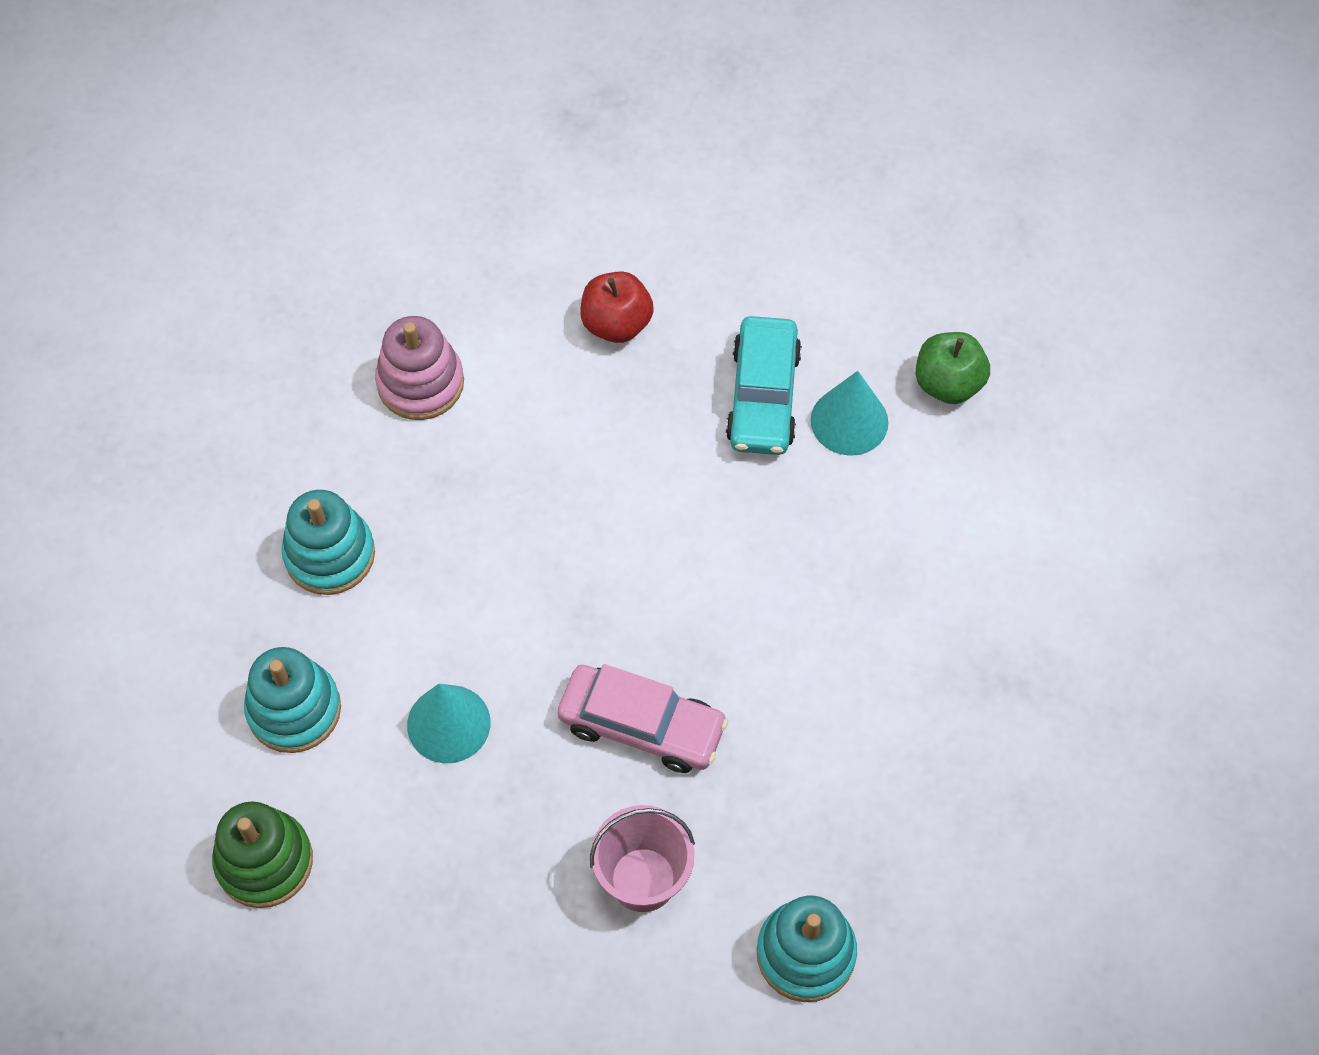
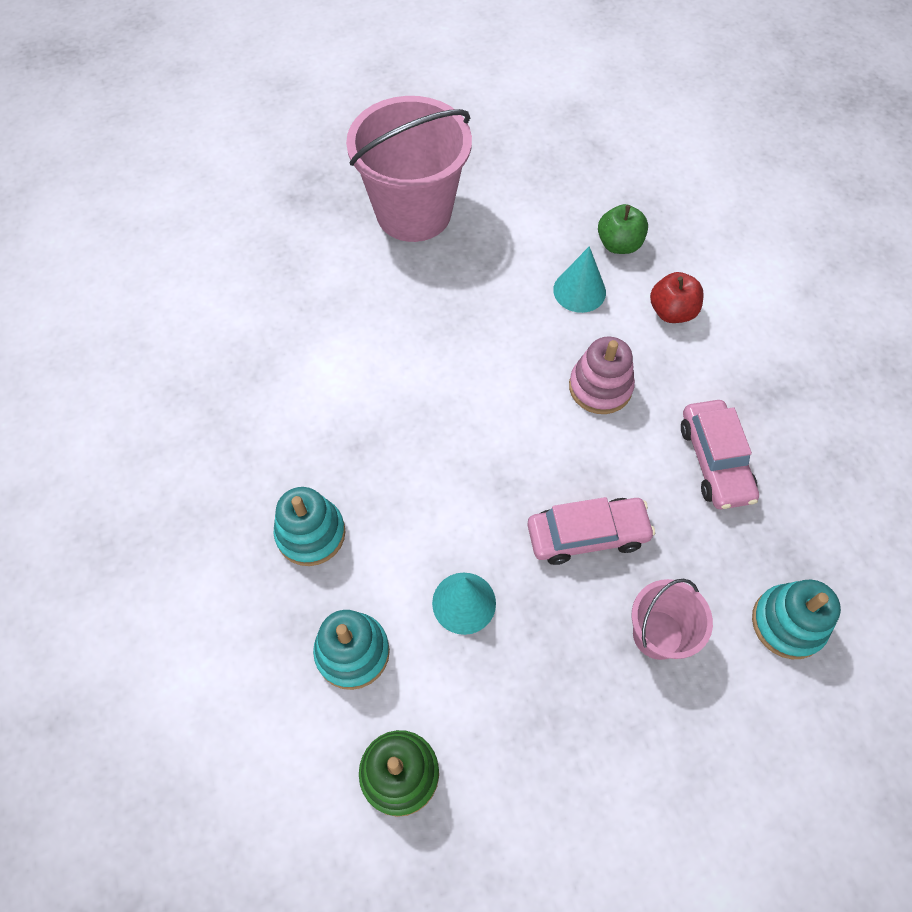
camera: 30 degrees left, 0 degrees up
(420, 383) = (302, 394): pink stacking toy -> pink stacking toy (600, 387)
(616, 324) = (403, 301): red apple -> red apple (671, 312)
(707, 209) = (413, 212): none -> pink bucket
(763, 396) = (520, 301): turquoise car -> none
(862, 723) = (714, 461): none -> pink car

